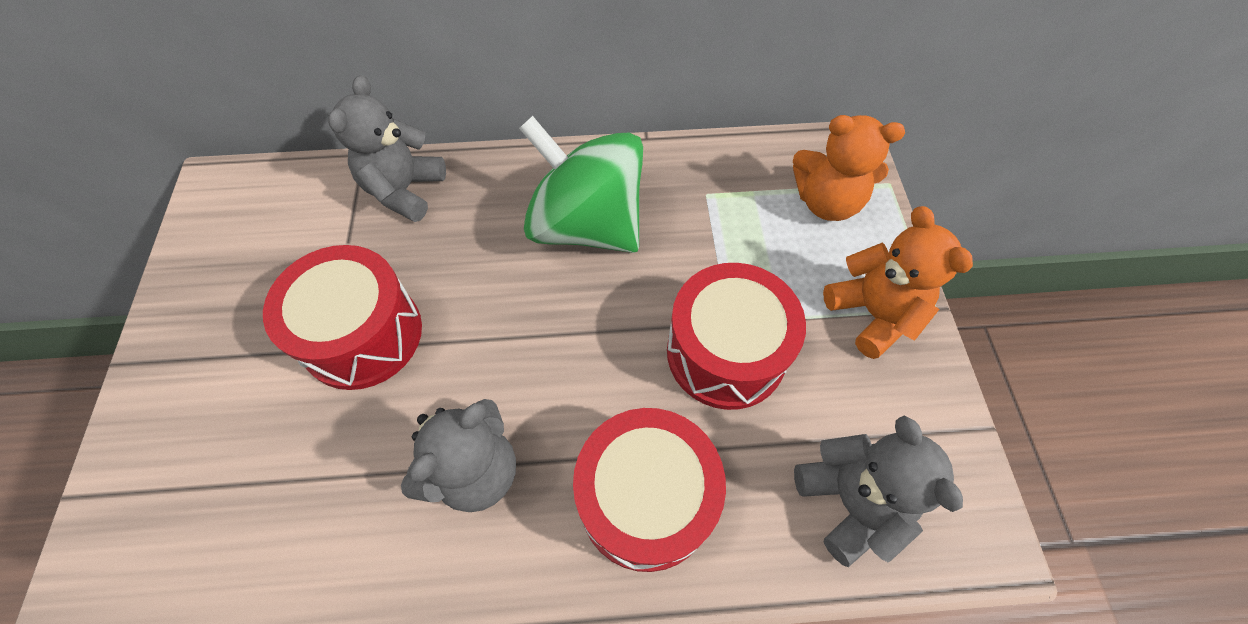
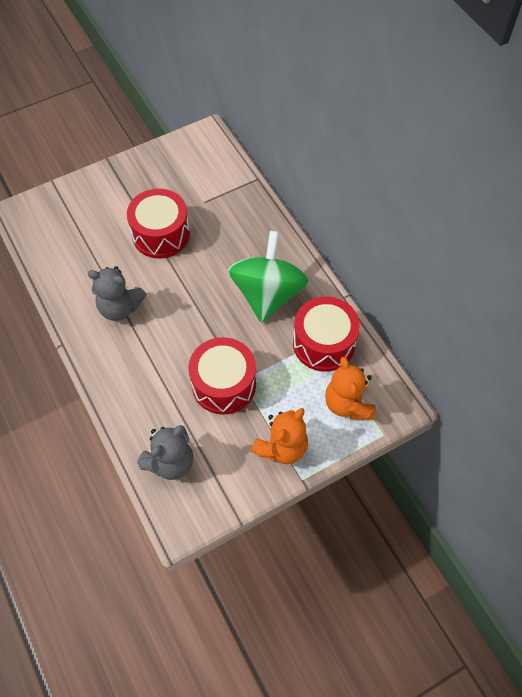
camera: 65 degrees right, 0 degrees up
(404, 190) = (245, 207): grey teddy bear -> none
(646, 499) = (136, 377): red drum -> red drum (324, 343)

